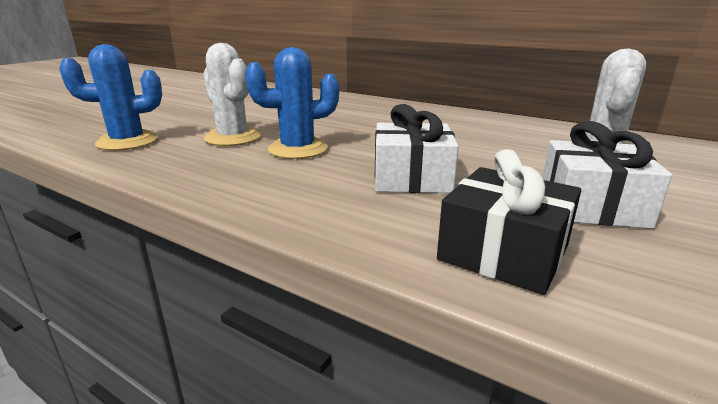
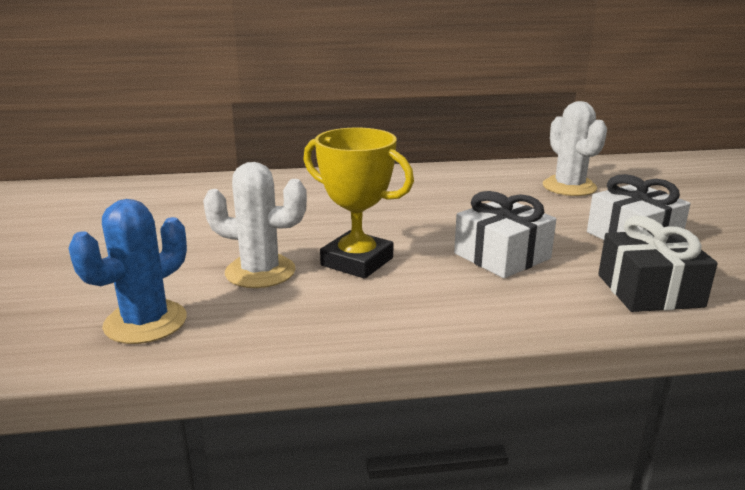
camera: 40 degrees left, 0 degrees up
(298, 149) = (357, 261): blue cactus -> yellow trophy

